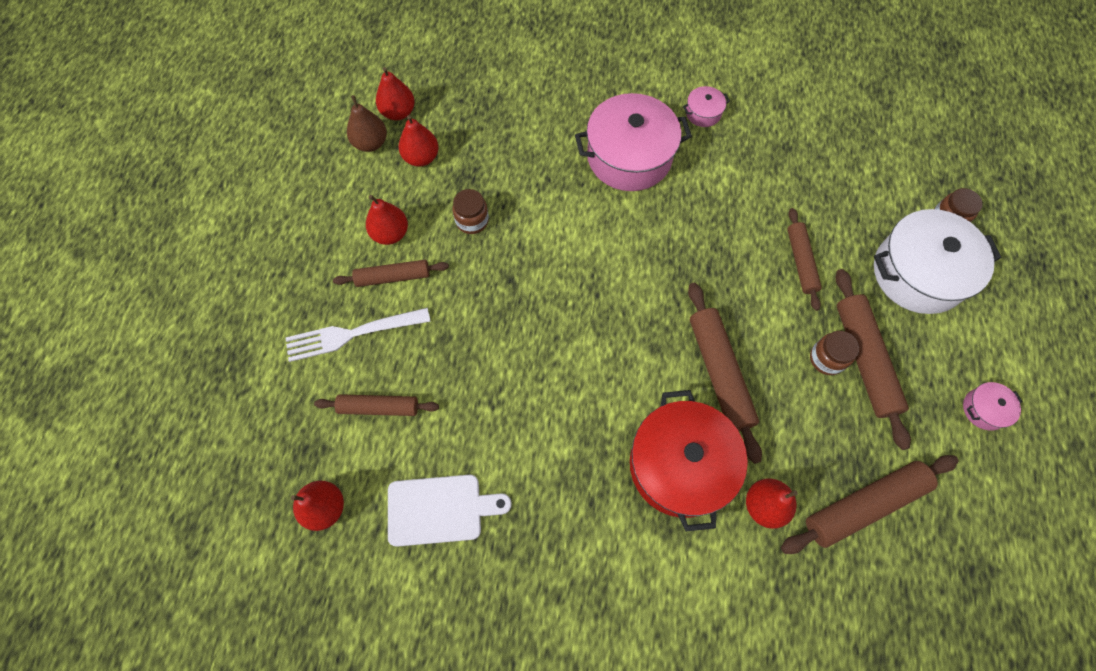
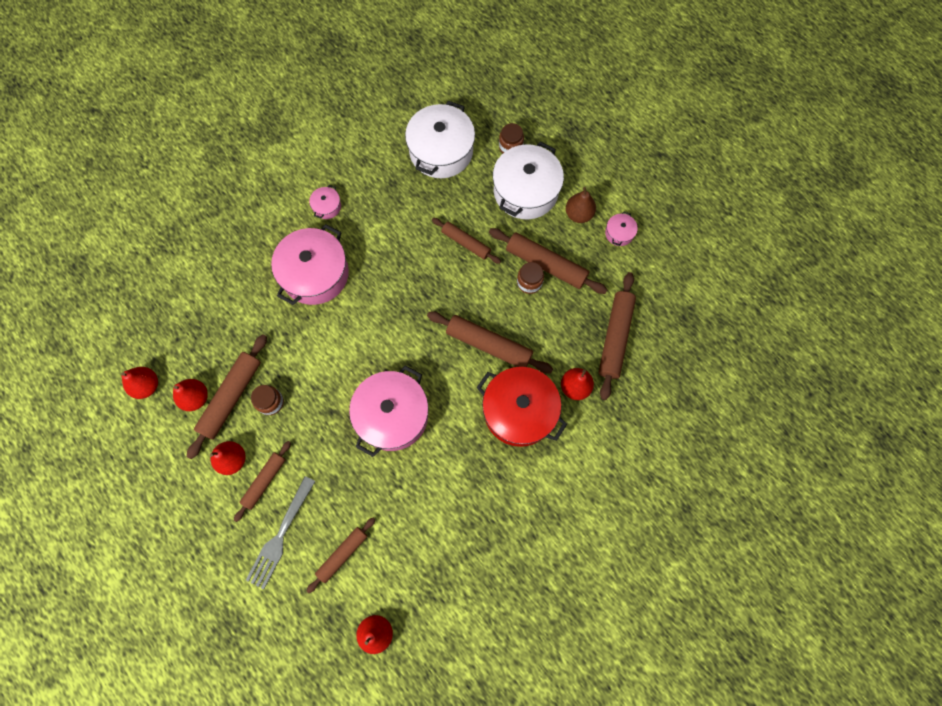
camera: 50 degrees left, 5 degrees up
(353, 333) = (281, 534): white fork -> grey fork
(371, 143) = (153, 421): brown pear -> brown pear (578, 214)
(440, 509) = (433, 564): white cutting board -> none
(447, 185) = (231, 397): none -> brown rolling pin
(557, 339) = (392, 415): none -> pink pot
(867, 162) = (441, 151): none -> white pot

